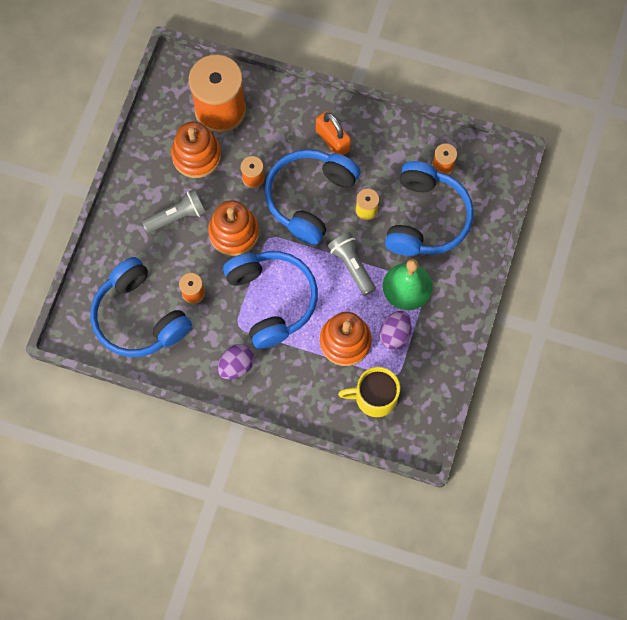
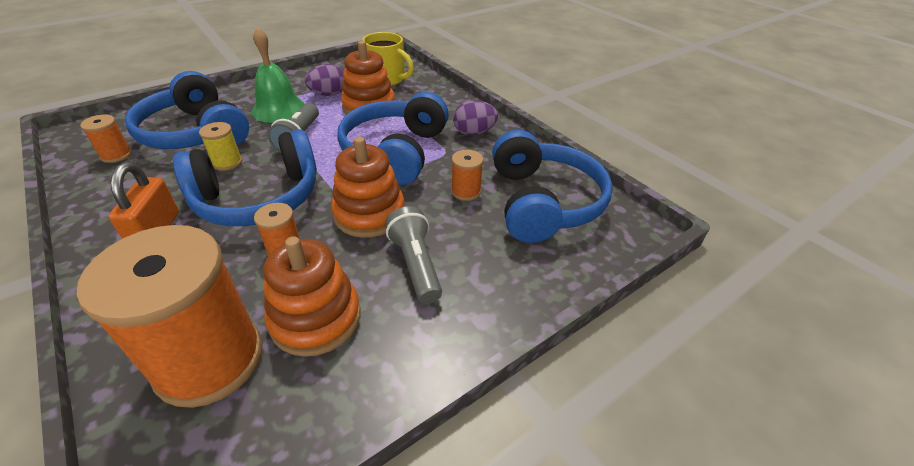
camera: 145 degrees left, 30 degrees down
(177, 216) = (415, 264): grey flashlight -> grey flashlight turned 60 degrees clockwise
(426, 218) = (195, 133): blue headphones -> blue headphones turned 90 degrees counterclockwise

